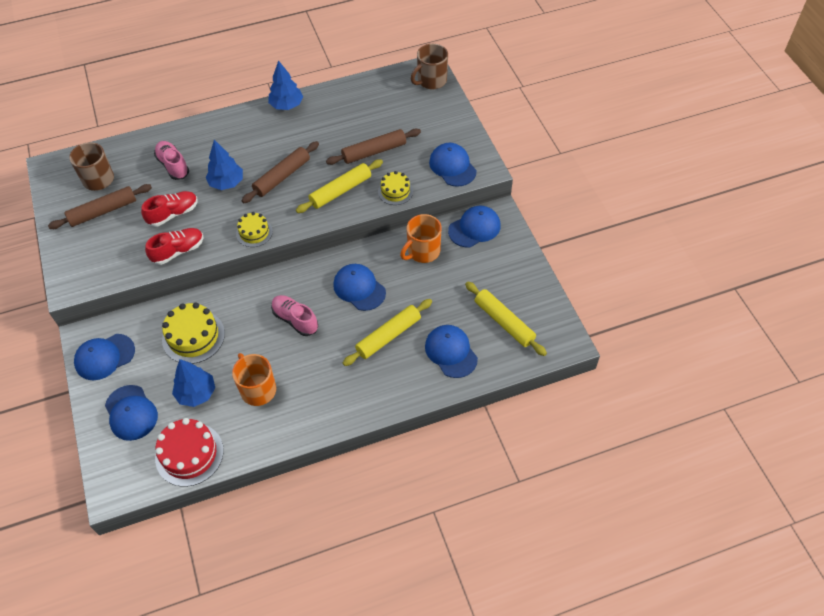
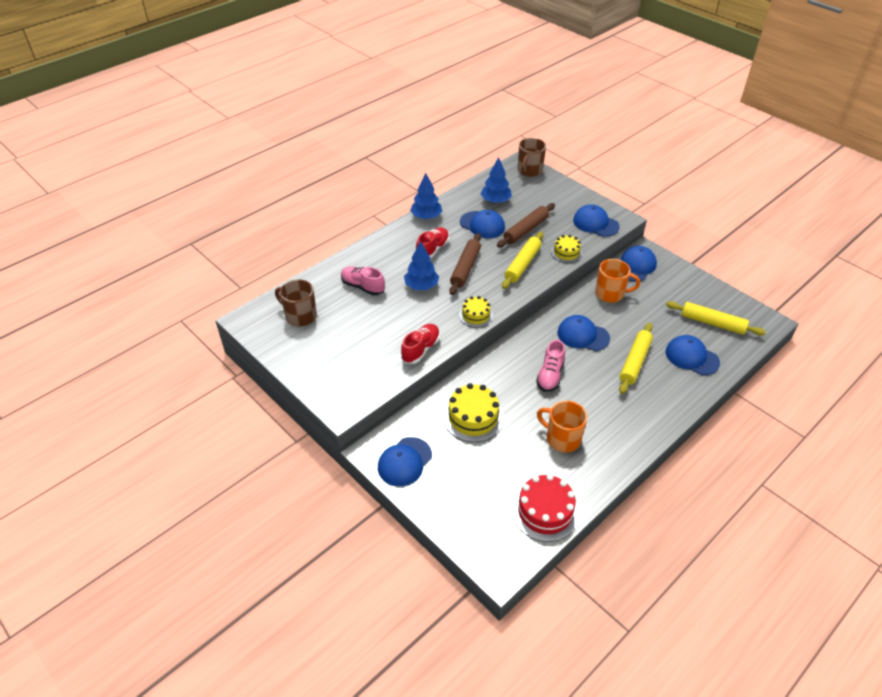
camera: 25 degrees left, 10 degrees down
(103, 211) = (326, 340): brown rolling pin -> none
(131, 413) = (465, 498): blue cap -> blue cap (482, 225)
(173, 214) = (393, 323): red shoe -> red shoe (432, 249)
(196, 393) = (512, 461): blue tree -> blue tree (495, 201)
(295, 320) = (550, 375): pink shoe -> pink shoe turned 90 degrees counterclockwise
(423, 251) = (610, 294): orange mug -> orange mug turned 105 degrees counterclockwise

